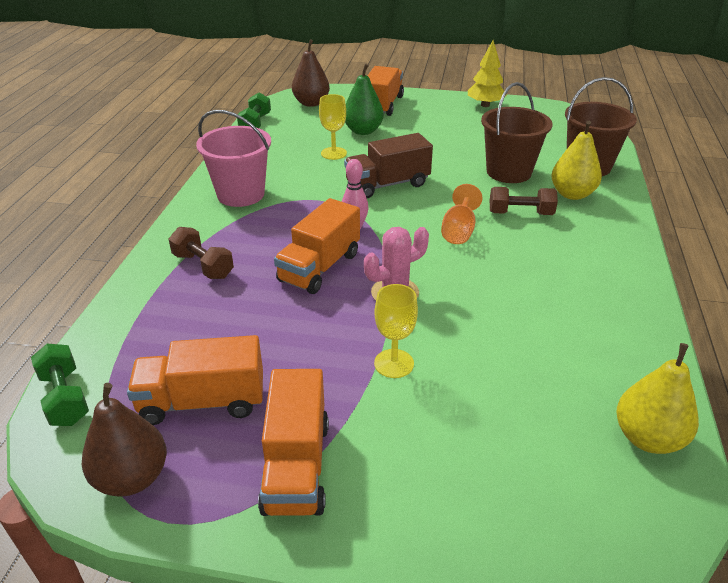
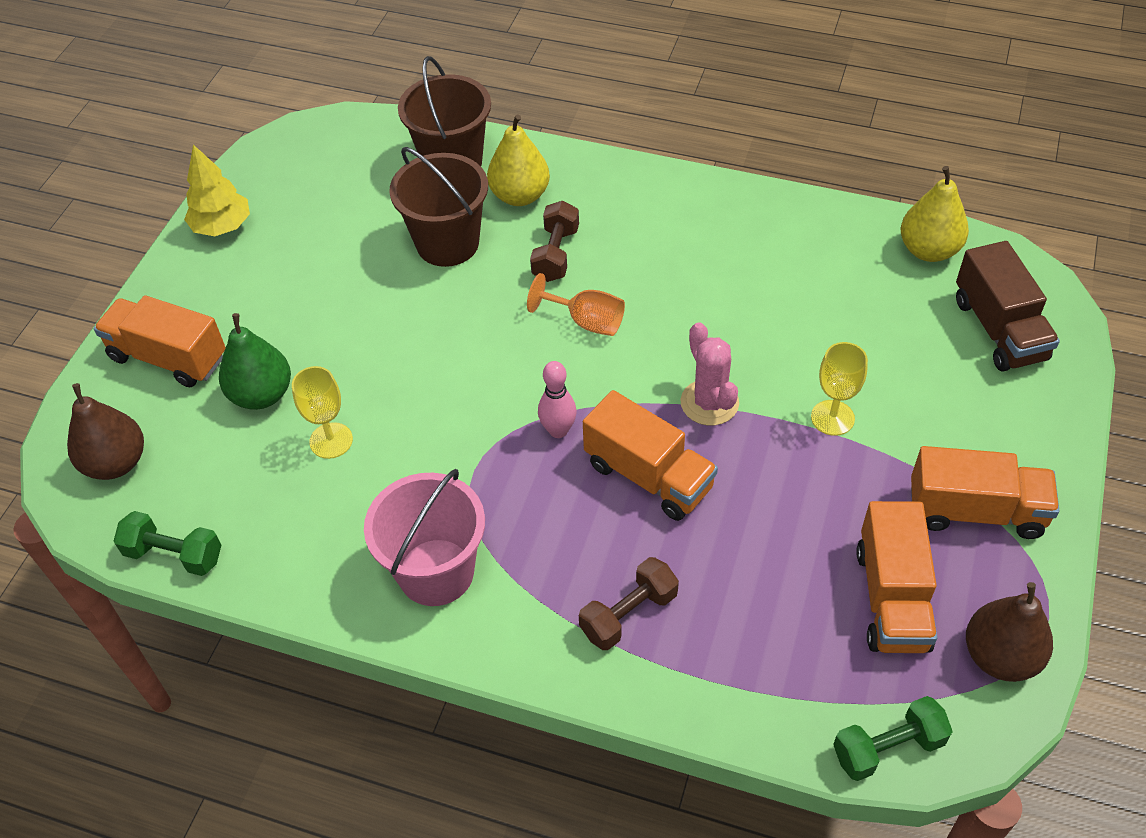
camera: 80 degrees left, 15 degrees up
(387, 184) = (450, 381): brown truck -> brown truck (999, 329)

